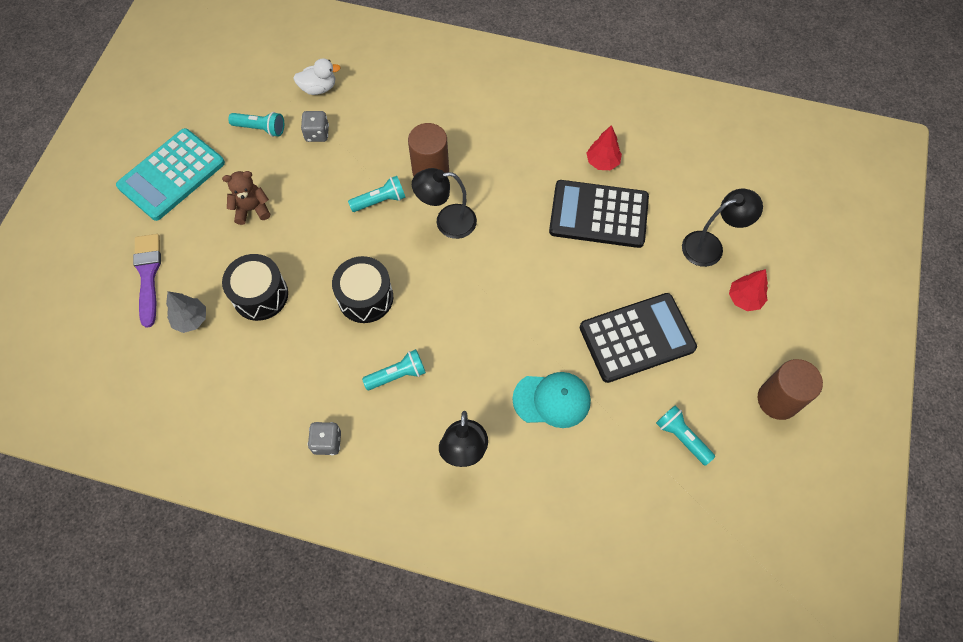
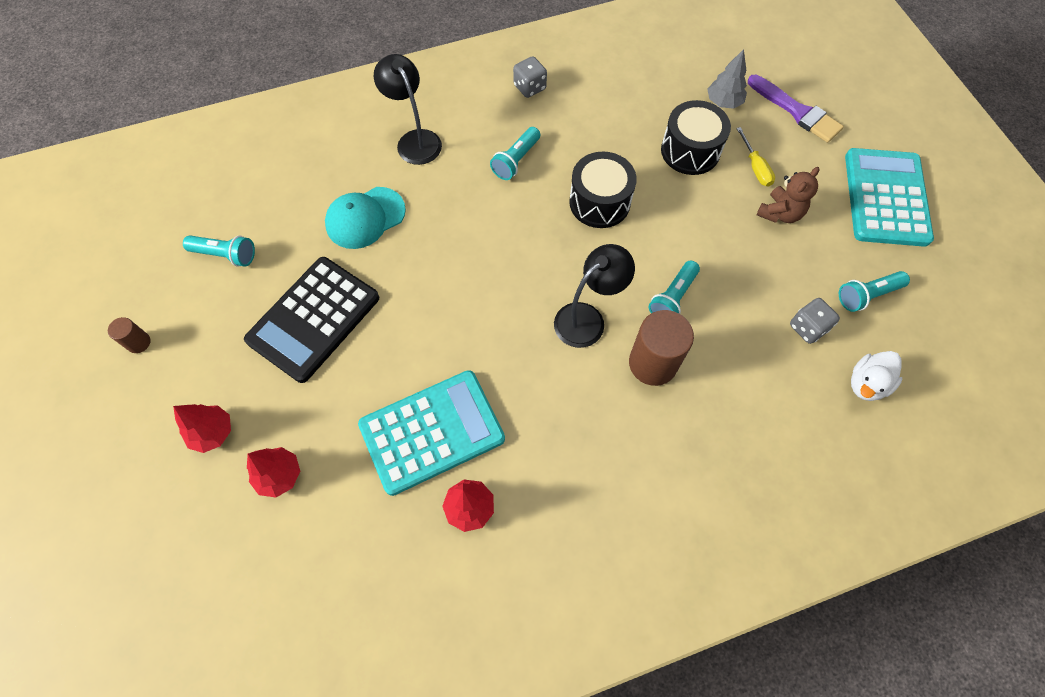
camera: 145 degrees right, 0 degrees up
(229, 251) = (755, 167): none -> yellow screwdriver
(598, 214) = (432, 432): black calculator -> turquoise calculator
(710, 246) = (279, 475): black lamp -> red tree
(778, 400) = (138, 342): brown cylinder -> brown cylinder, size x0.49

